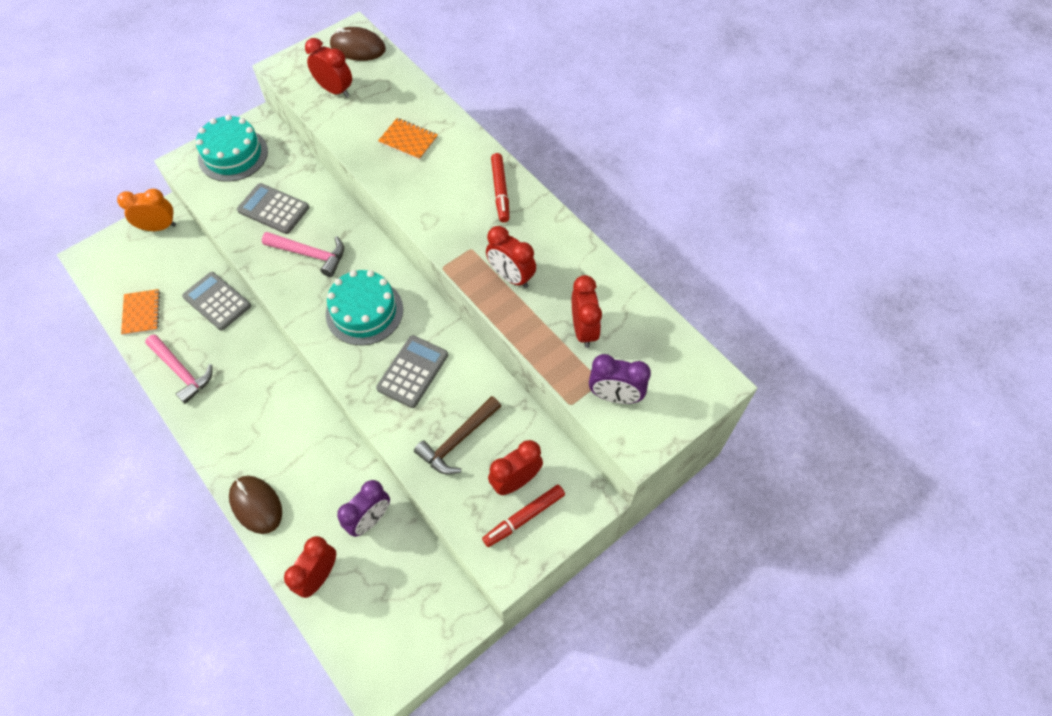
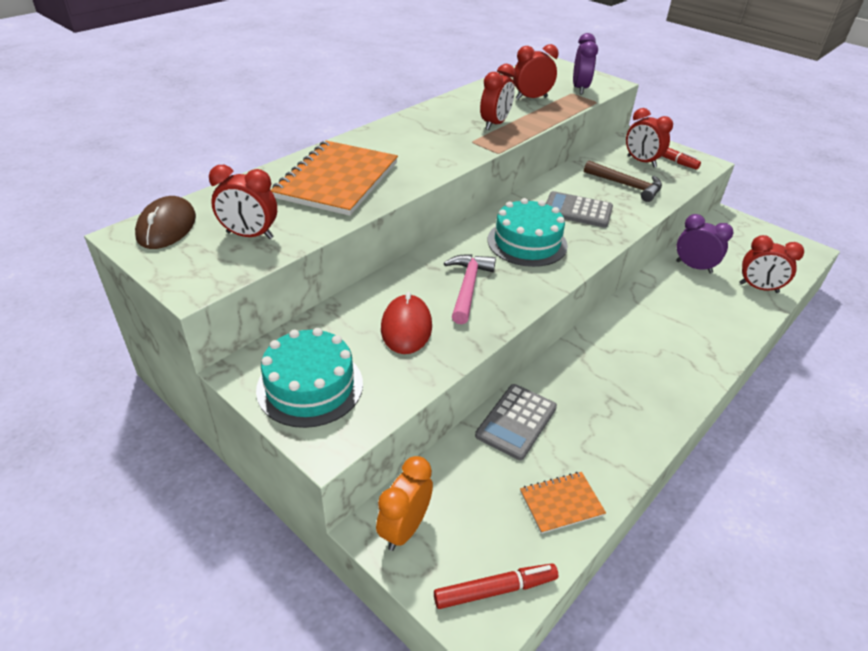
camera: 100 degrees left, 20 degrees down
(159, 227) = (404, 528): orange clock -> orange clock turned 45 degrees clockwise
(181, 371) = (625, 432): pink hammer -> none
(256, 505) = (730, 336): brown mouse -> none
(273, 209) = (406, 327): grey calculator -> red mouse
(335, 90) = (249, 235): red clock -> red clock turned 105 degrees counterclockwise
(408, 140) = (337, 180): orange notebook -> orange notebook, size x2.07
(500, 191) = (400, 131): red marker -> red marker (495, 589)

